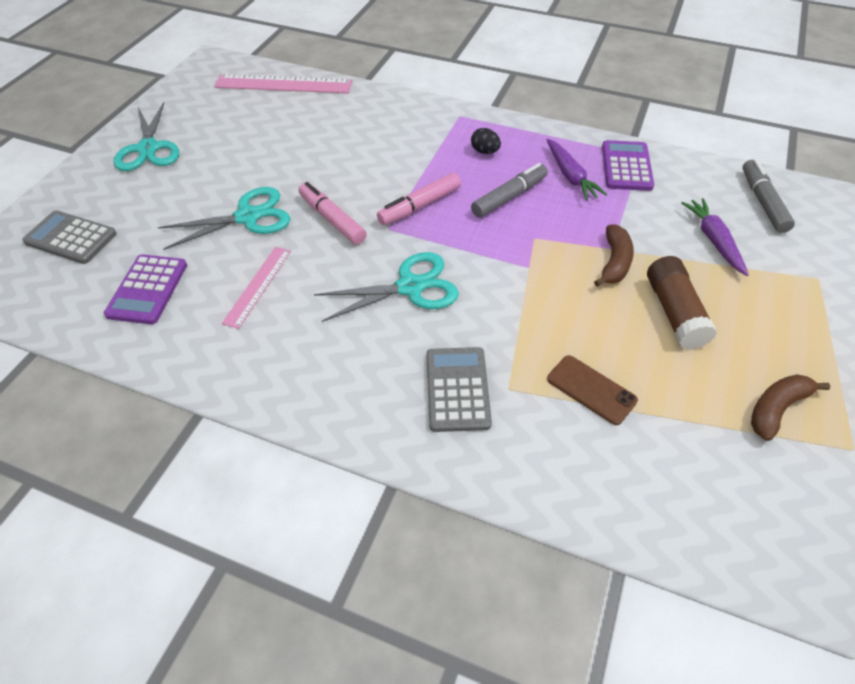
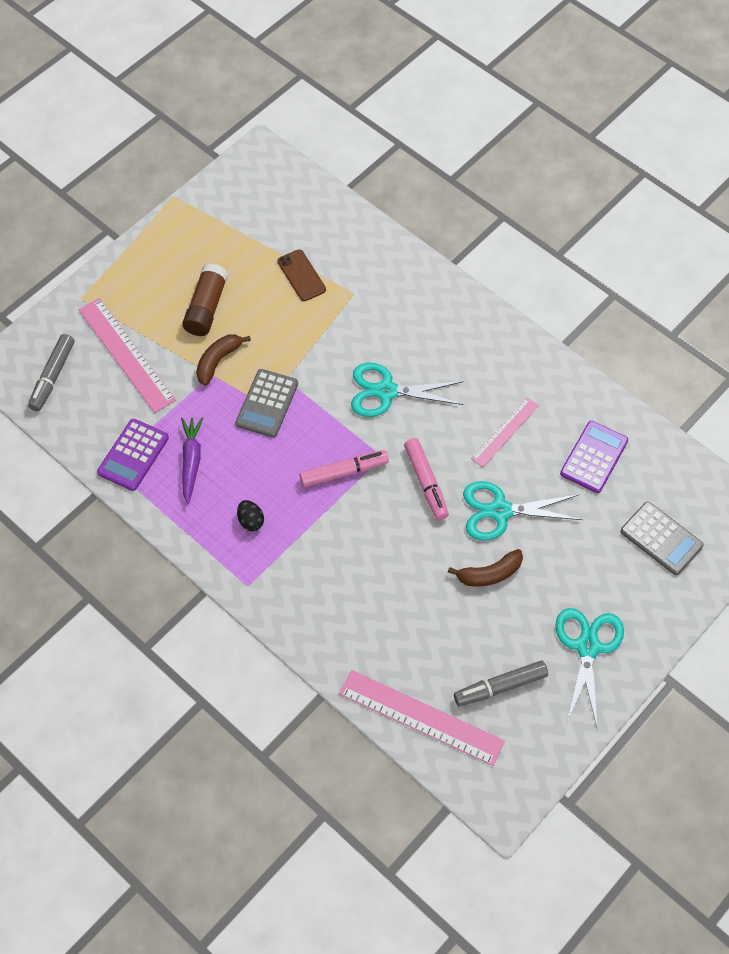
camera: 160 degrees left, 10 degrees up
(457, 389) = (387, 303): grey calculator -> grey calculator (267, 403)
(509, 197) = (260, 455): grey marker -> grey marker (500, 687)
(714, 240) = (126, 354): purple carrot -> pink ruler
(776, 409) = (196, 229): brown banana -> brown banana (489, 574)

